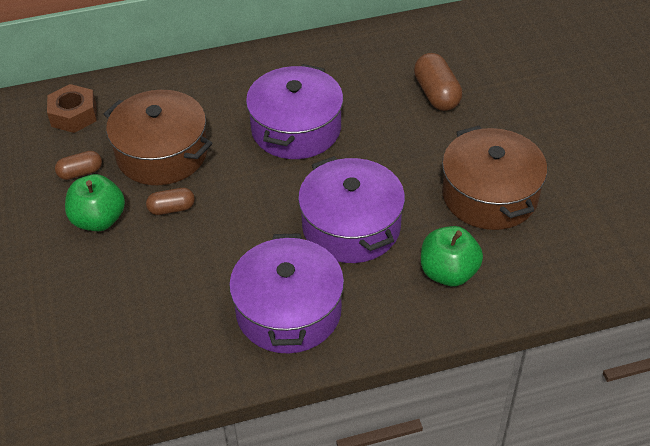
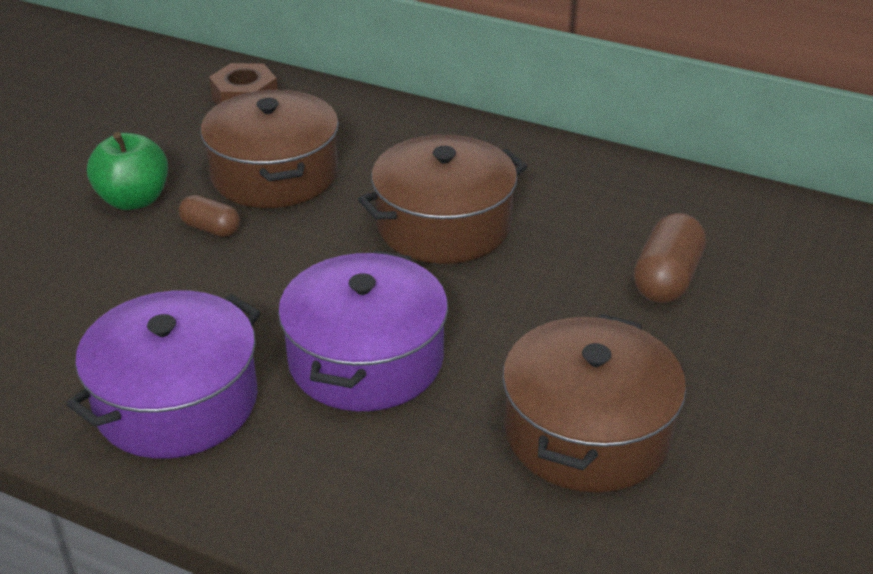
camera: 40 degrees right, 10 degrees down
(80, 172) = (179, 150): brown capsule -> none
(296, 129) = (443, 225): purple pot -> brown pot
(448, 273) = (410, 486): green apple -> none

